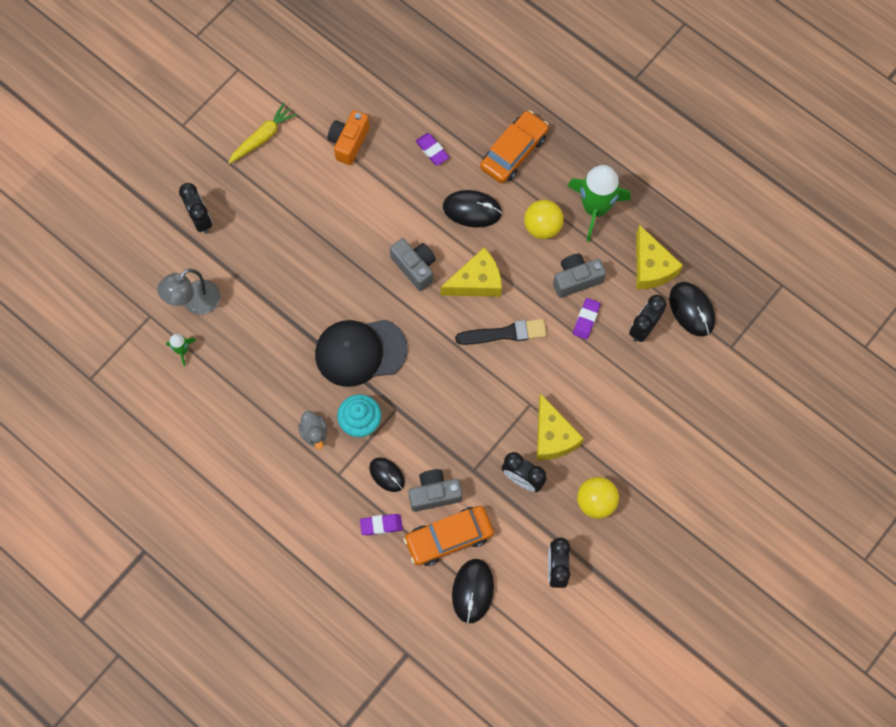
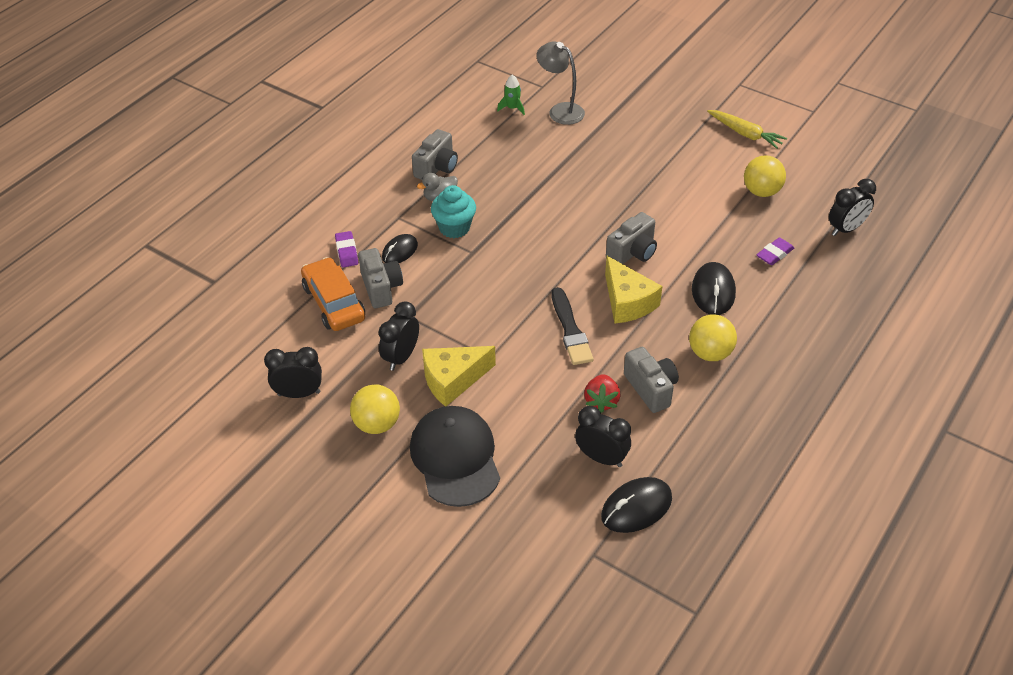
camera: 85 degrees right, 25 degrees down
(201, 219) = (645, 105): black clock -> black clock (846, 229)
(268, 433) = (437, 167): none -> grey camera
(349, 142) = (761, 192): orange camera -> yellow ball
(360, 352) = (529, 221): black cap -> black cap (455, 458)
(472, 591) = (276, 326): black mouse -> none
(514, 152) = (797, 321): orange car -> none
(586, 319) = (601, 401): purple eraser -> red strawberry
(595, 208) = (749, 401): green rocket -> none
(651, 267) = (685, 461): yellow cheese -> none

